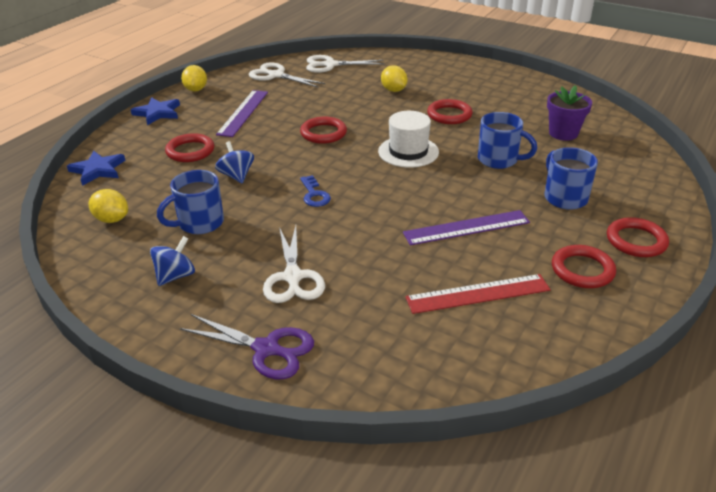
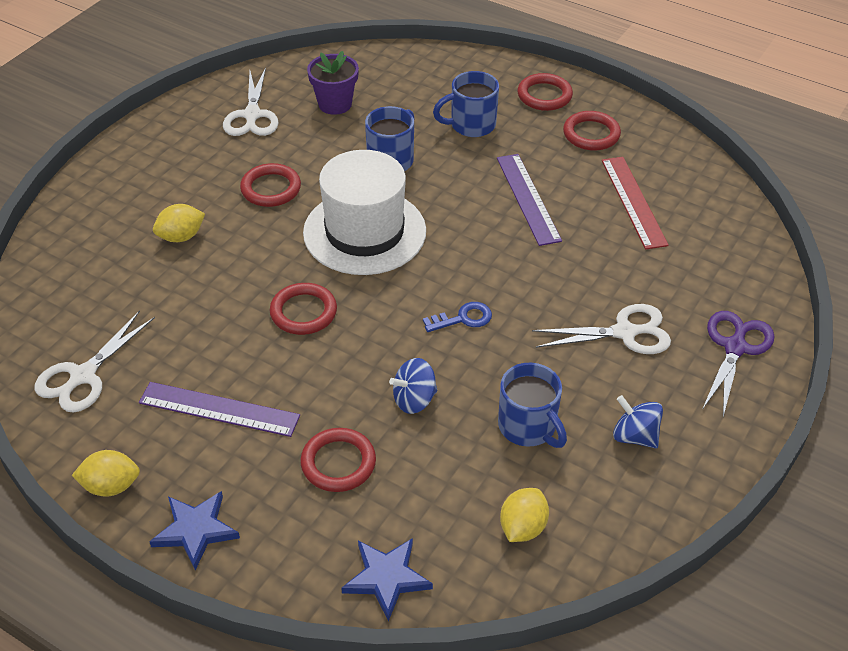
camera: 90 degrees left, 10 degrees up
(330, 65) = (62, 306): white scissors -> white scissors (252, 115)
(408, 152) = (364, 232): white hat -> white hat, size x1.58

